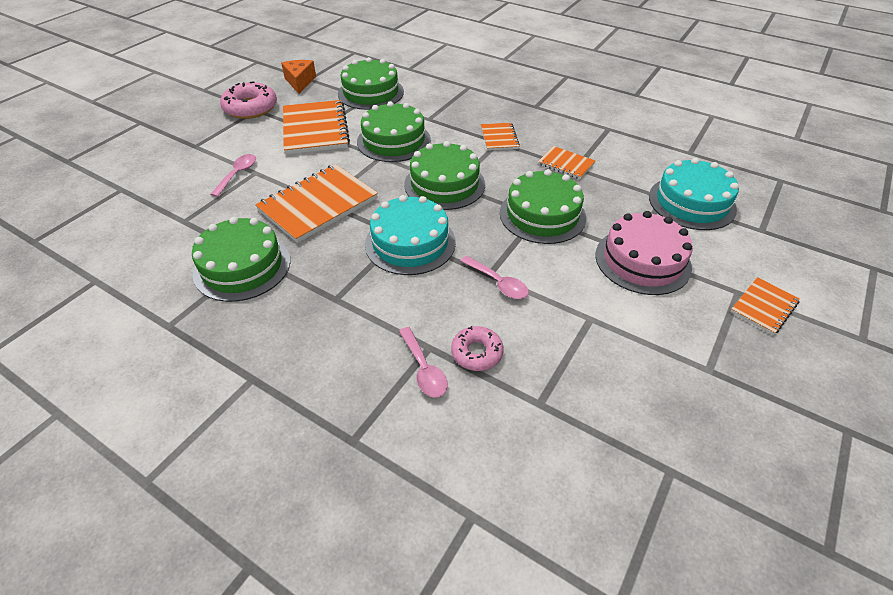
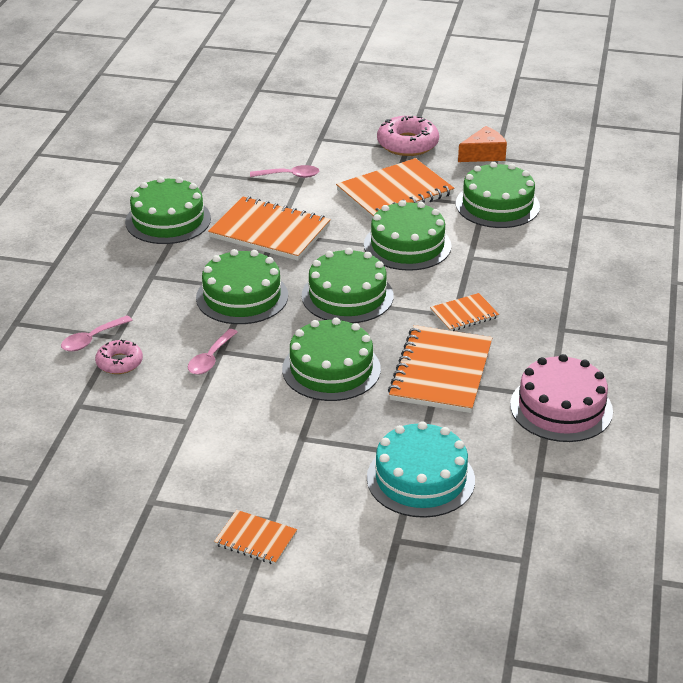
camera: 70 degrees right, 10 degrees down
(410, 243) = (242, 296): turquoise cake -> green cake
(566, 164) = (441, 372): orange notebook -> orange notebook, size x1.93
(642, 260) = (290, 447): pink cake -> pink cake (561, 408)

